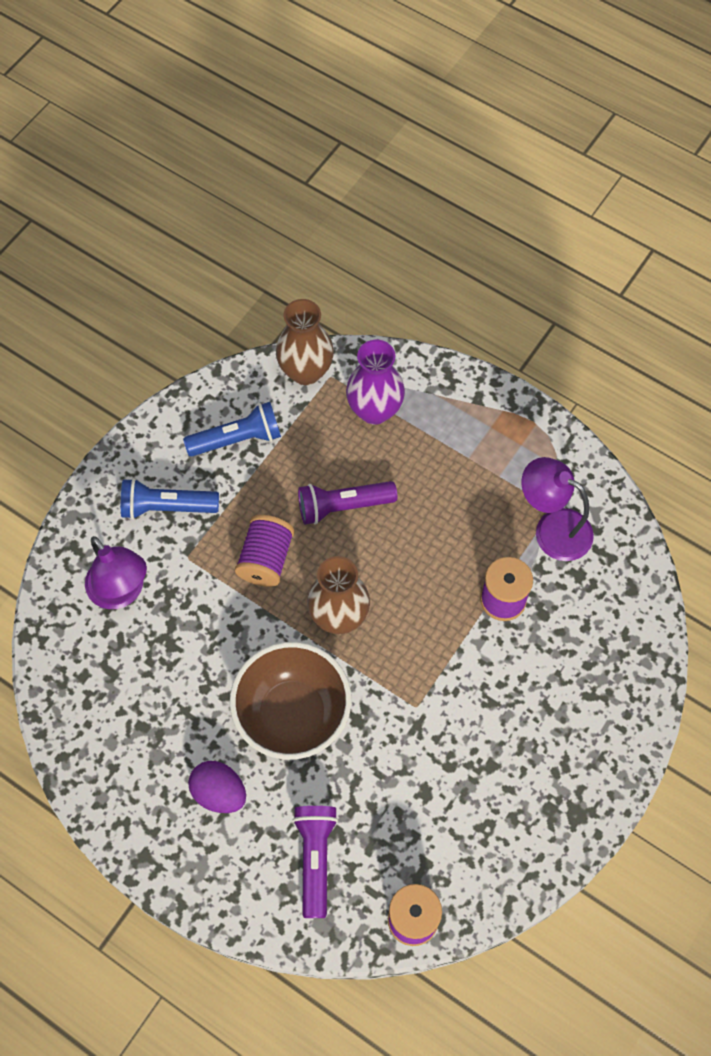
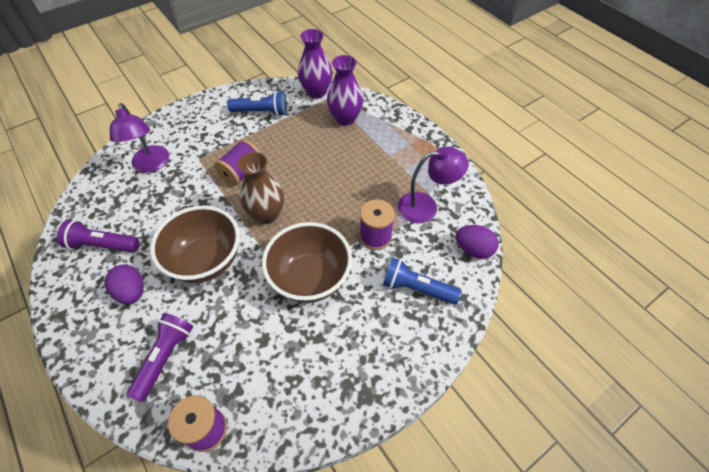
camera: 20 degrees right, 10 degrees down
(167, 507) = (203, 132): blue flashlight -> blue flashlight (417, 288)
(306, 371) = (316, 92): brown vase -> purple vase
(343, 506) = (301, 159): purple flashlight -> purple flashlight (103, 245)
(444, 690) = (310, 278): none -> brown bowl
(552, 528) = (426, 206): purple lamp -> purple lamp turned 120 degrees clockwise
(637, 575) = (473, 249): none -> purple egg

